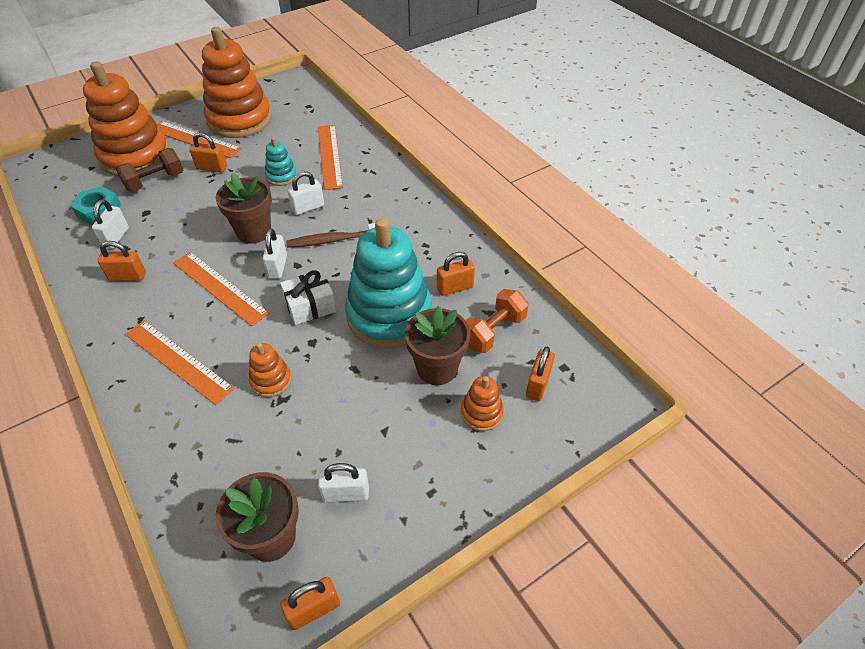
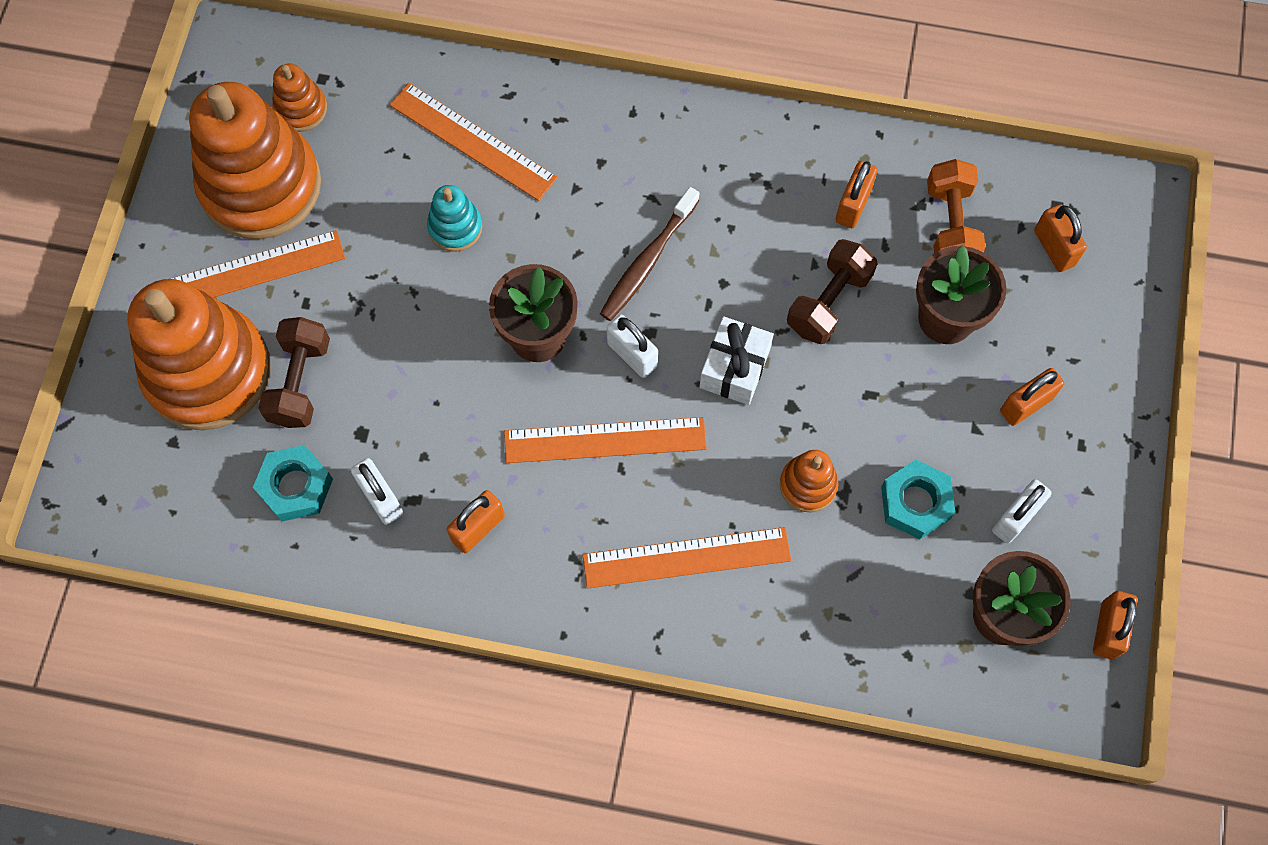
camera: 45 degrees left, 20 degrees up
(212, 168) = (344, 295): orange padlock -> orange padlock (1026, 405)
(307, 436) = (915, 502): none -> turquoise nut
(308, 207) = (555, 244): white padlock -> none
(389, 315) = (828, 302): turquoise stacking toy -> brown dumbbell
(481, 413) = (1038, 327): orange stacking toy -> orange stacking toy (301, 109)

